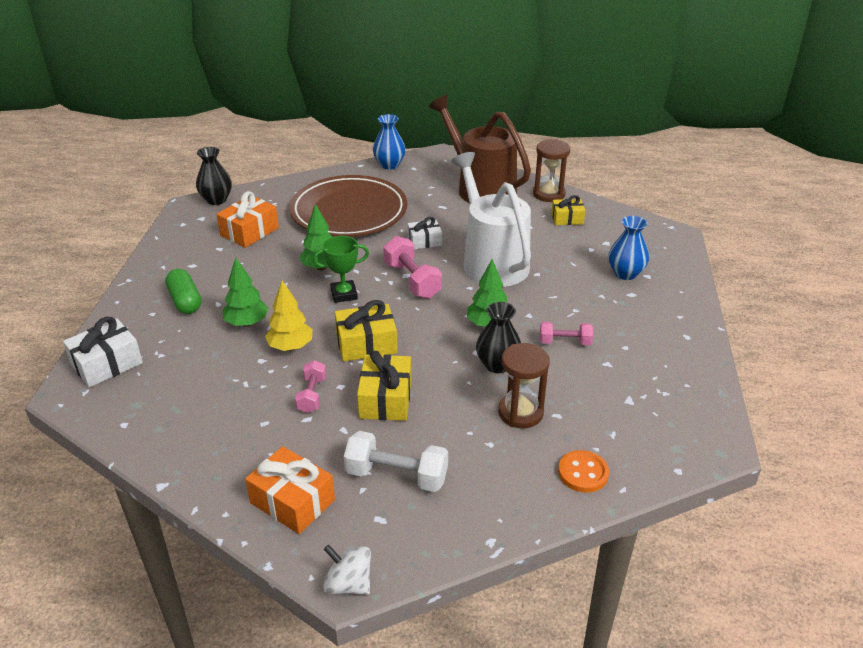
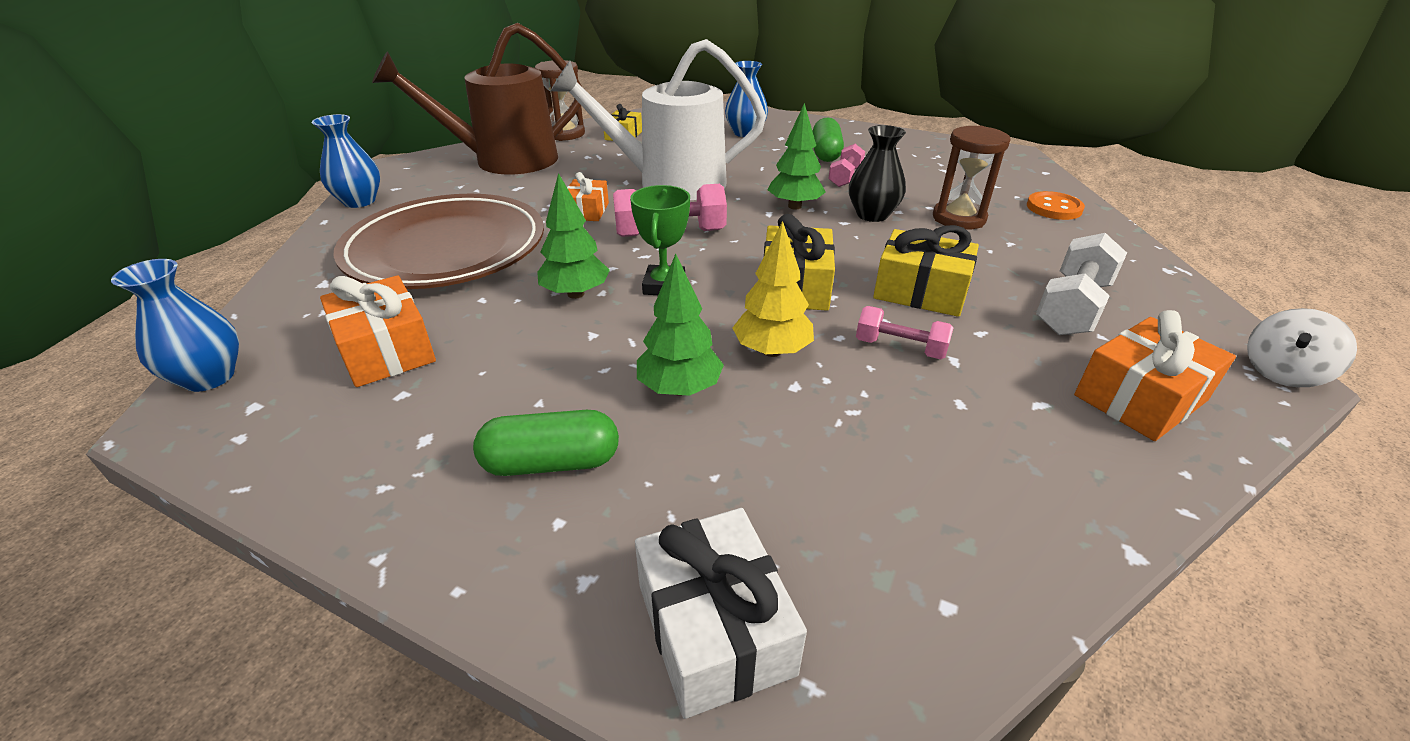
camera: 70 degrees left, 0 degrees up
(216, 200) = (209, 377): black vase -> blue vase
(424, 241) = (587, 211): white gift -> orange gift
(613, 324) = (826, 153): none -> green capsule

